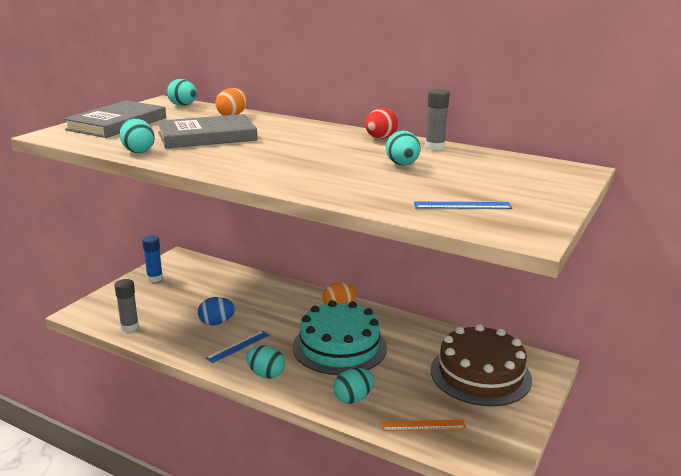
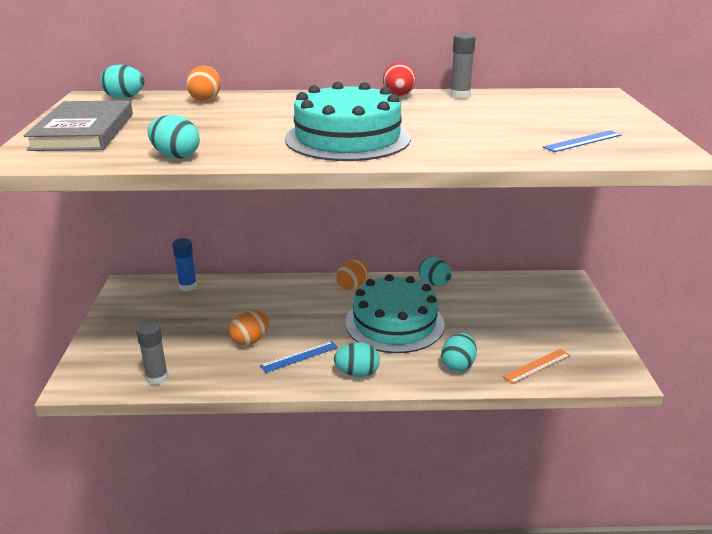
camera: 30 degrees left, 5 degrees up
(155, 278) = (125, 316): blue glue stick -> blue glue stick (188, 286)
(207, 136) = (223, 126): grey book -> none
(216, 323) = (250, 340): blue egg -> orange egg
(238, 346) = (299, 356): blue ruler -> blue ruler turned 45 degrees clockwise
(273, 162) = (347, 138): none -> turquoise cake
(402, 165) = (466, 116): turquoise egg -> turquoise egg (434, 283)
(480, 374) = (531, 306): brown cake -> none

